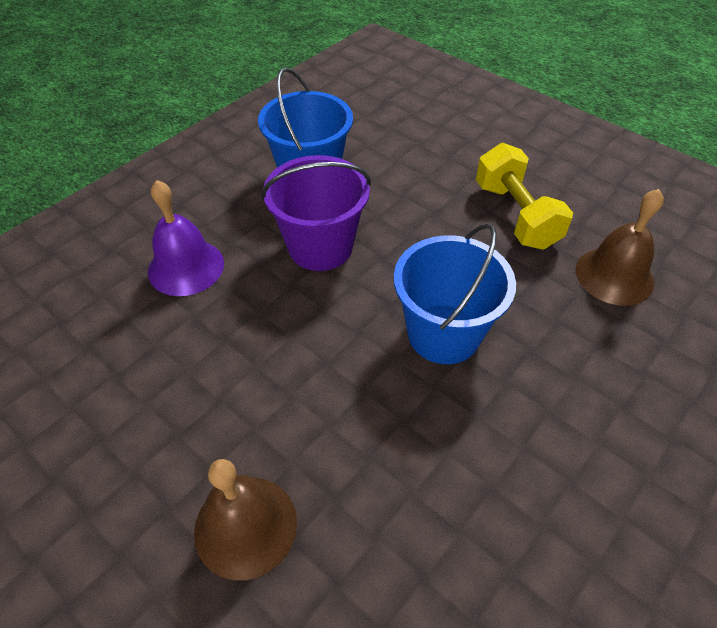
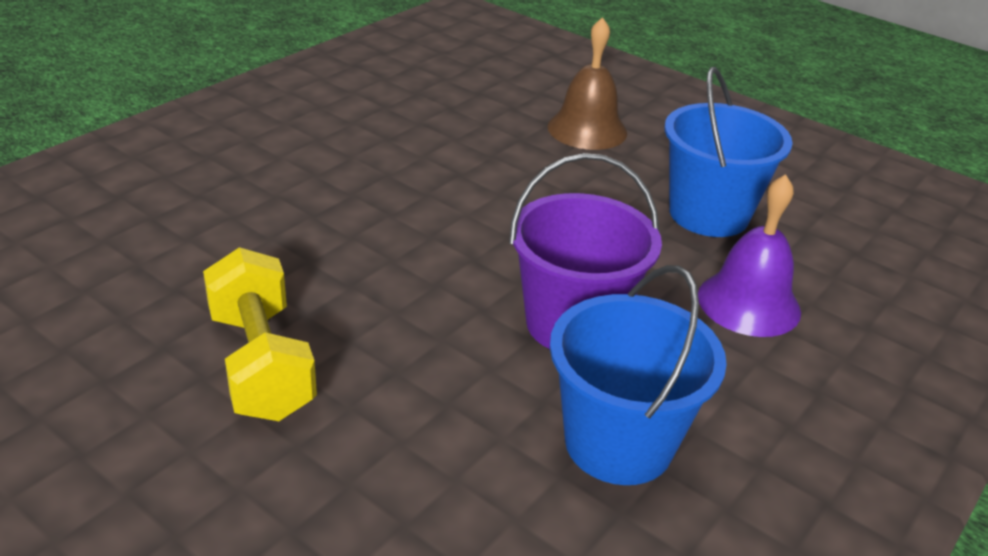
camera: 175 degrees right, 15 degrees down
(443, 334) = (410, 230): blue bucket -> blue bucket (708, 214)
(614, 276) = (161, 279): brown bell -> none

